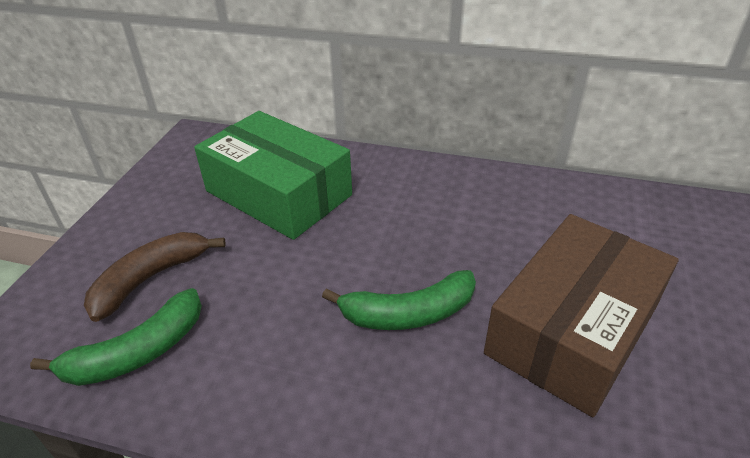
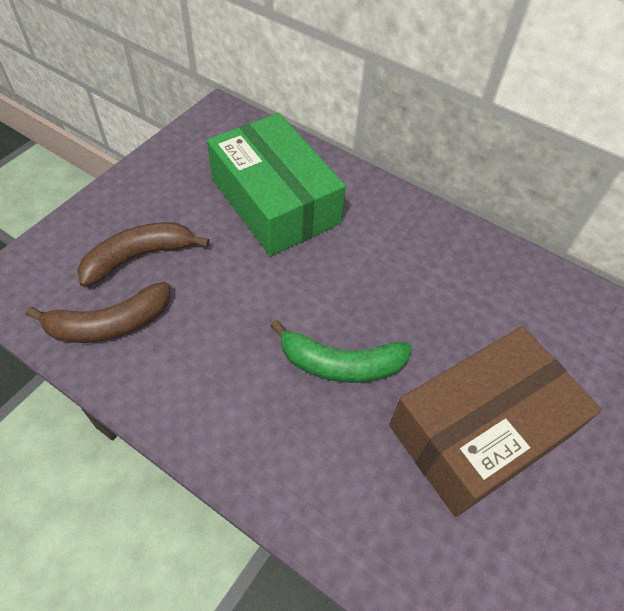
camera: 15 degrees right, 15 degrees up
(137, 352) = (110, 324): green banana -> brown banana

